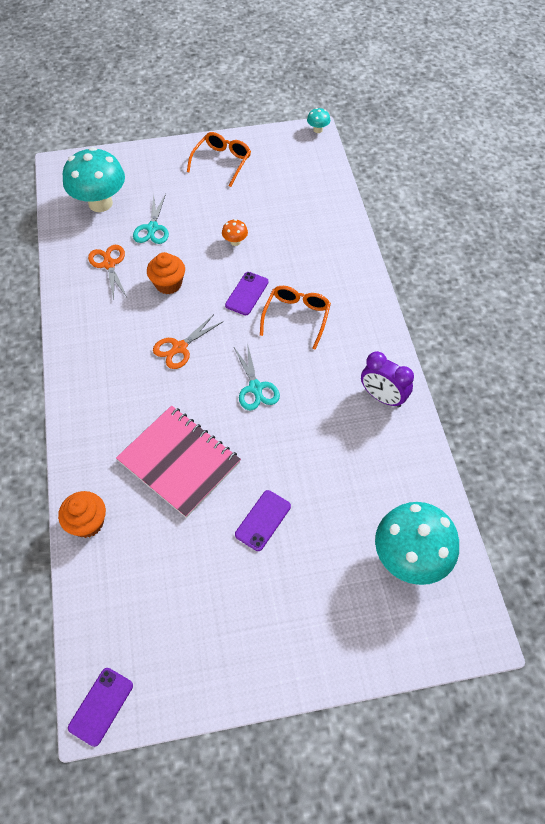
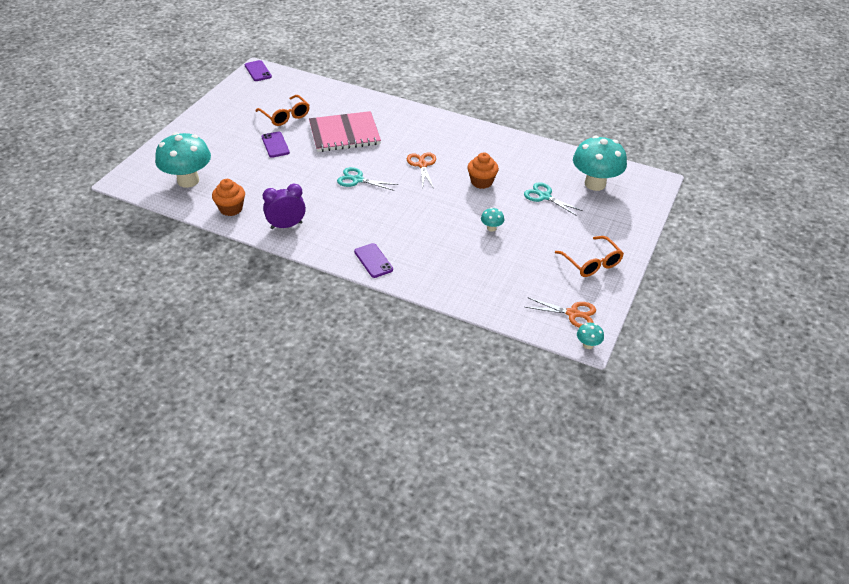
camera: 125 degrees right, 15 degrees down
(87, 522) = (347, 96): orange cupcake -> orange cupcake (231, 209)
(109, 264) = (526, 165): orange scissors -> orange scissors (572, 313)
(235, 242) = (491, 228): orange mushroom -> turquoise mushroom
(247, 293) = (436, 211): purple phone -> purple phone (373, 260)
(296, 317) = (390, 222): orange glasses -> orange glasses (285, 116)

